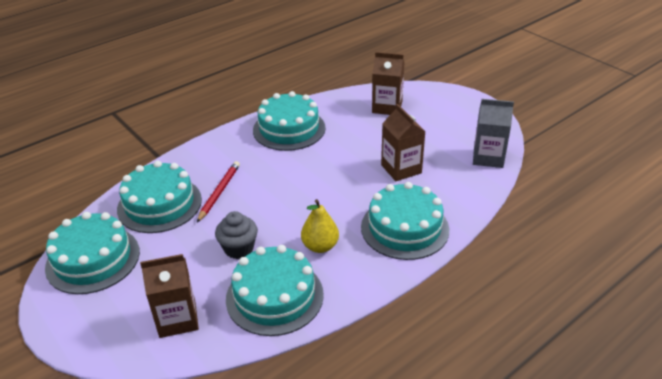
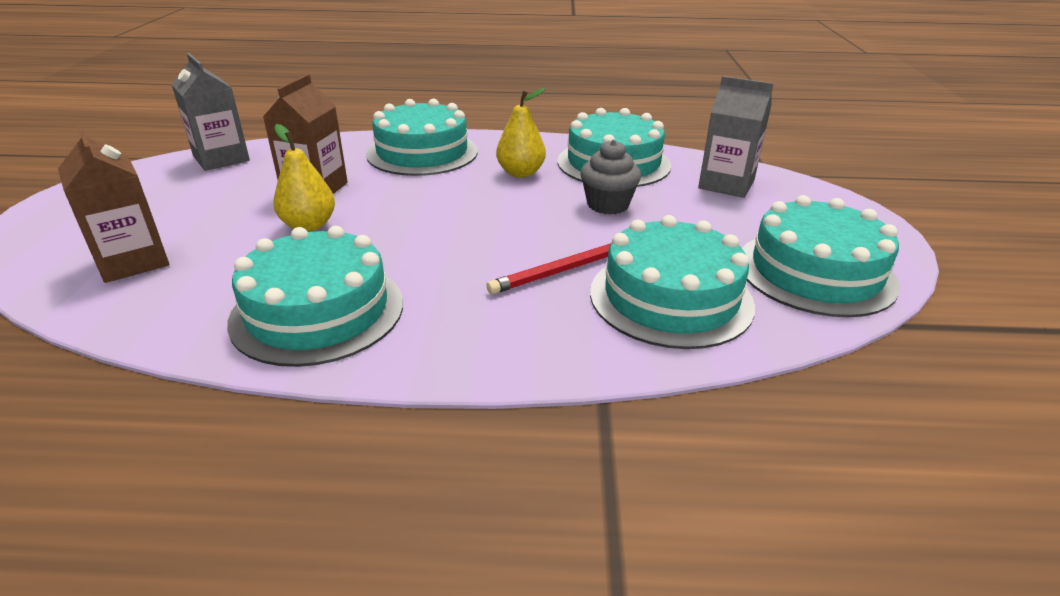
camera: 140 degrees left, 5 degrees down
(177, 319) = (726, 184): brown carton -> grey carton
(360, 152) = (309, 225): none -> yellow pear

